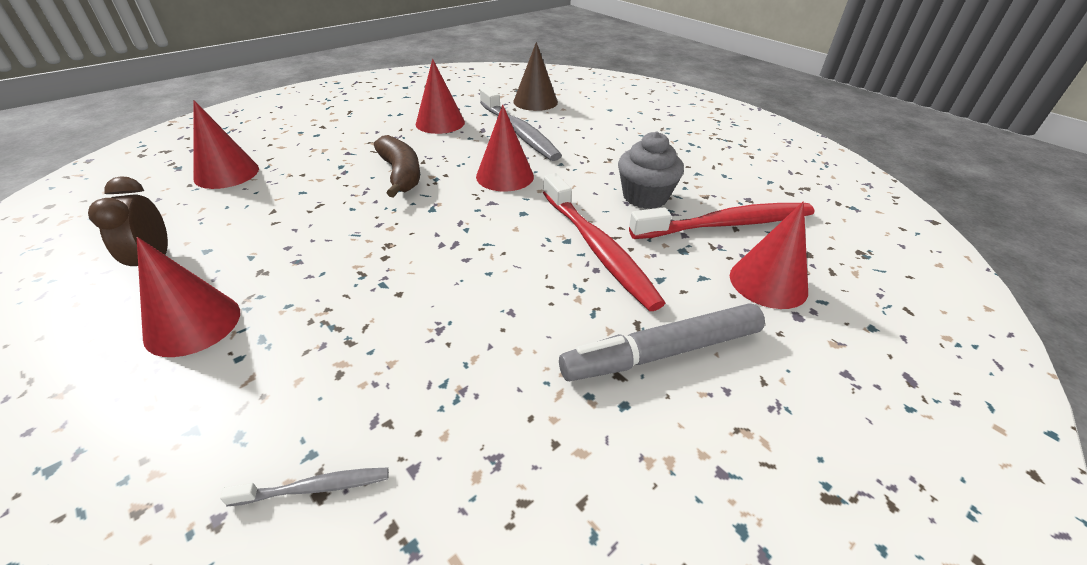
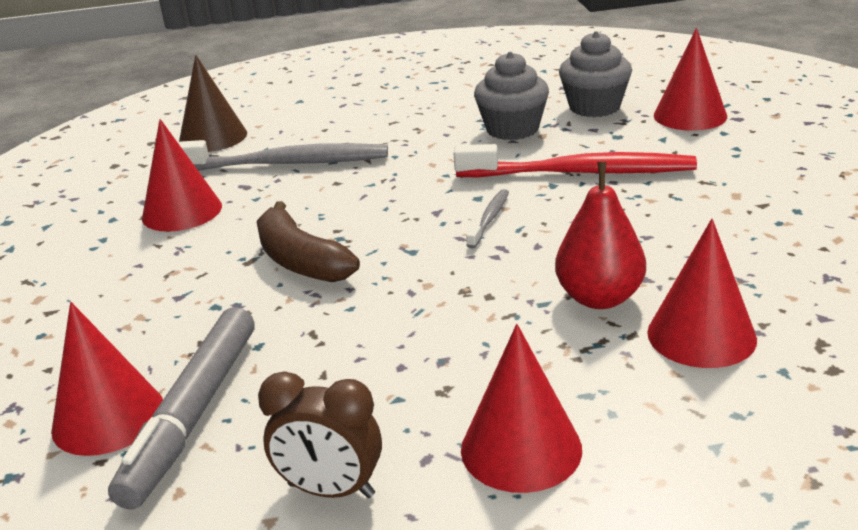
camera: 55 degrees left, 10 degrees down
(315, 487) = (825, 370): grey toothbrush -> grey toothbrush (489, 219)
(398, 310) = (599, 298): none -> red pear
(401, 174) = (300, 260): brown banana -> brown banana turned 135 degrees counterclockwise
(505, 176) = (386, 193): red cone -> red cone (701, 335)
(662, 353) = (747, 180): grey marker -> grey marker (193, 415)
(726, 224) = (594, 107): red toothbrush -> grey cupcake

